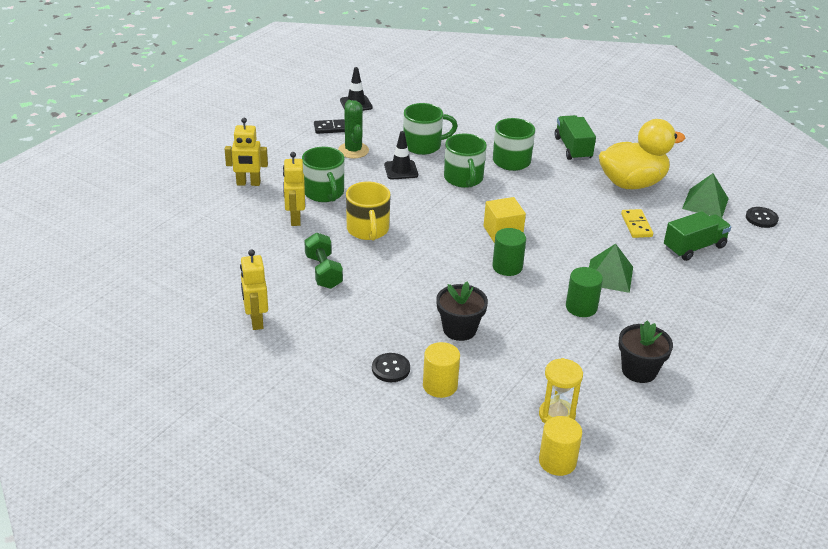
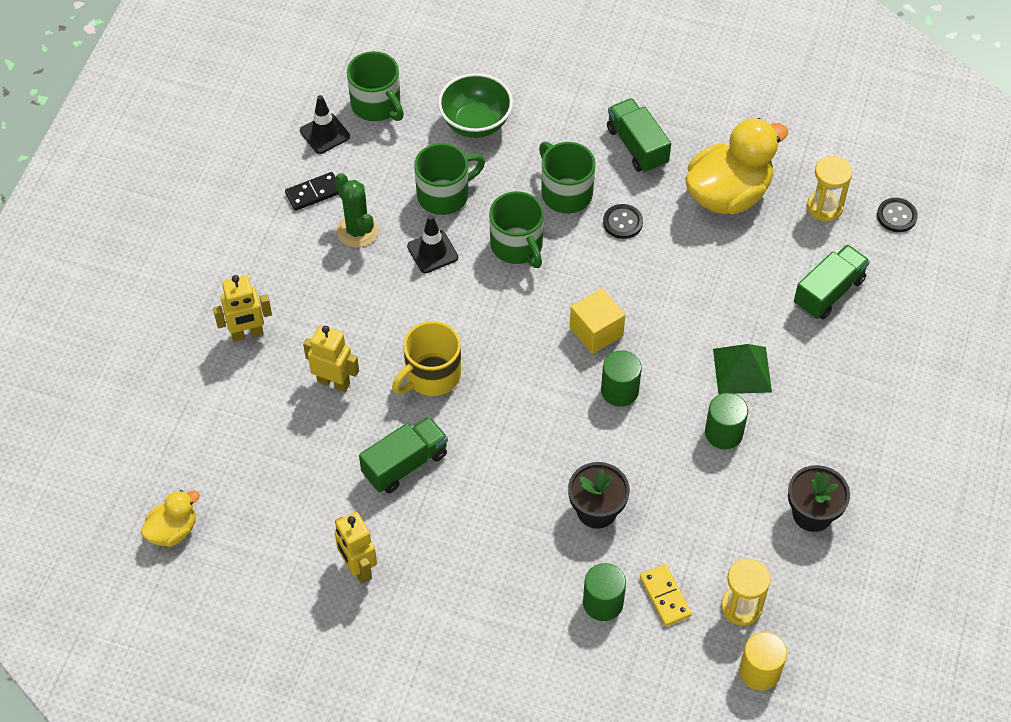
camera: 15 degrees left, 20 degrees up
(132, 270) = (173, 531): none -> yellow duck
(295, 219) = (334, 382): yellow robot -> yellow robot turned 135 degrees clockwise
(323, 272) = (405, 464): green dumbbell -> green truck
(324, 193) = (351, 324): green mug -> green mug (377, 105)
(368, 230) = (431, 376): yellow mug -> yellow mug turned 75 degrees clockwise
(391, 369) = (540, 594): black button -> black button (622, 222)
(440, 385) = (603, 603): yellow cylinder -> green cylinder
(462, 118) = (475, 123): none -> green bowl
(636, 225) = (752, 272): yellow domino -> yellow domino (665, 596)
(705, 203) = (825, 207): green pyramid -> yellow hourglass

